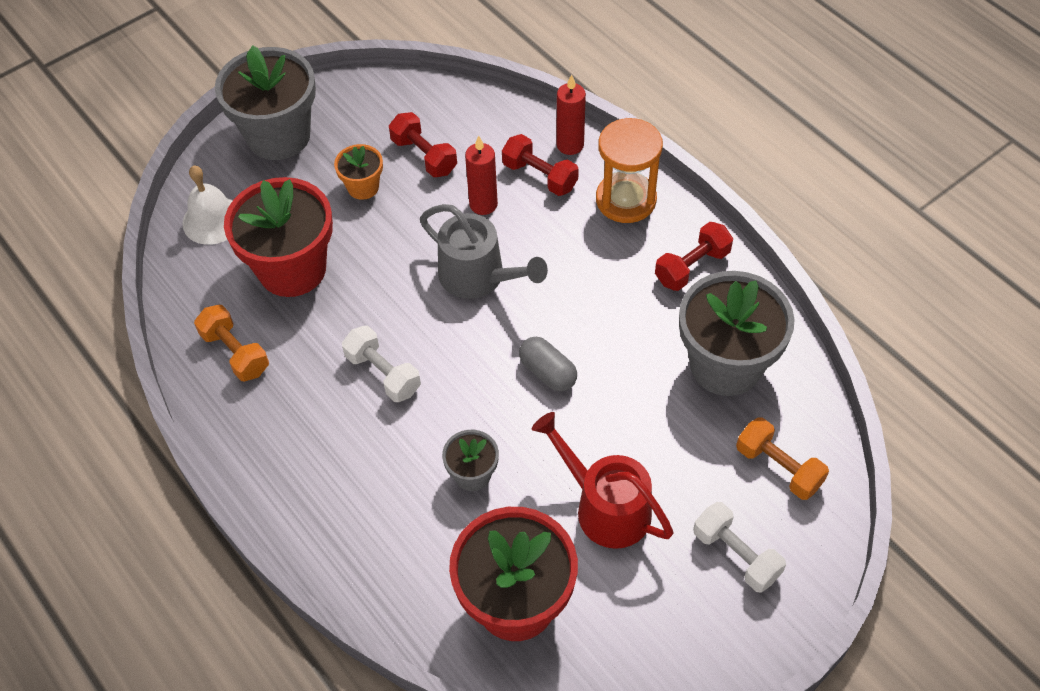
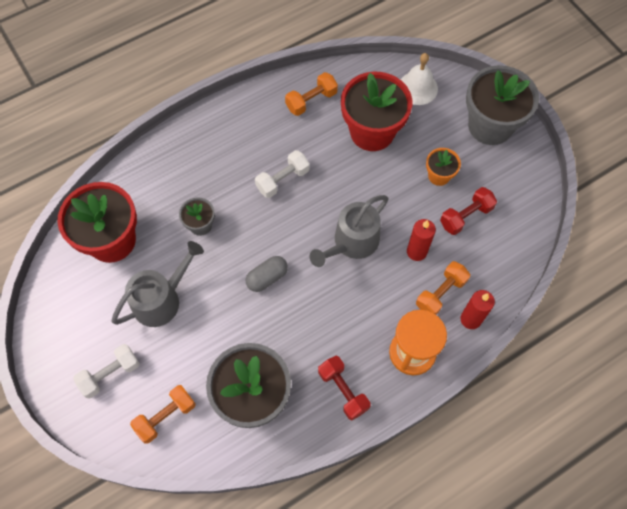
camera: 95 degrees right, 10 degrees up
(539, 176) = (440, 293): red dumbbell -> orange dumbbell
(605, 507) = (161, 299): red watering can -> grey watering can

